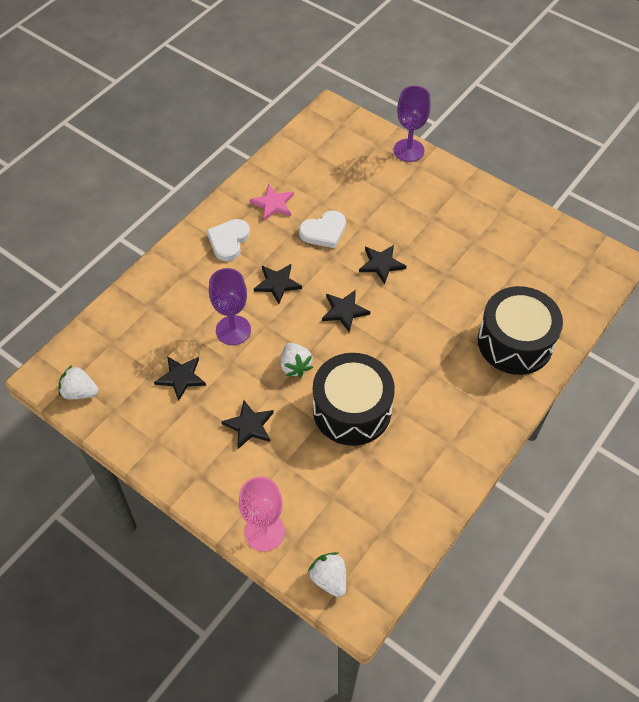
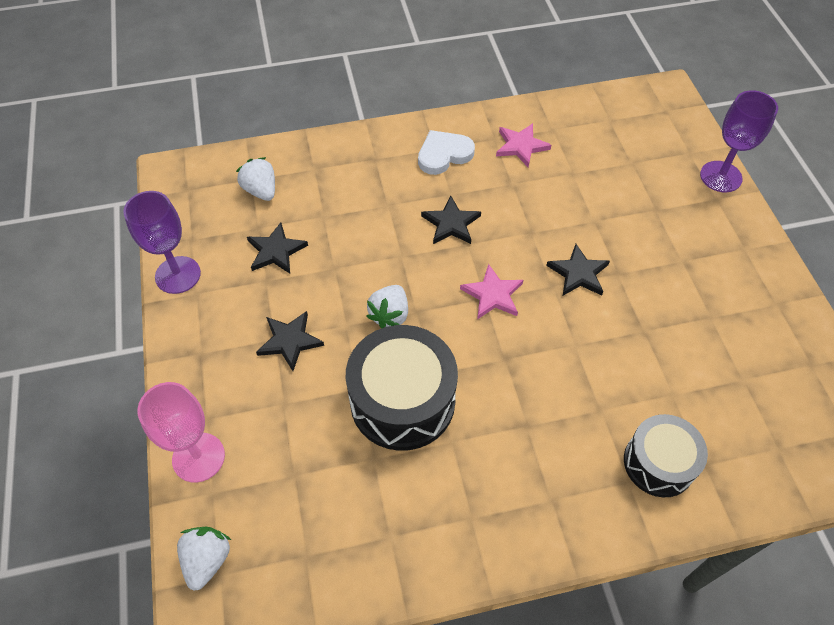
camera: 40 degrees right, 0 degrees up
(80, 392) = (182, 204): white strawberry -> white strawberry (261, 190)
(233, 330) = (366, 239): purple goblet -> purple goblet (178, 275)
(324, 231) = (547, 203): white heart -> none
(344, 311) = (493, 295): black star -> pink star
(515, 342) = (658, 463): black drum -> black drum, size x0.64

